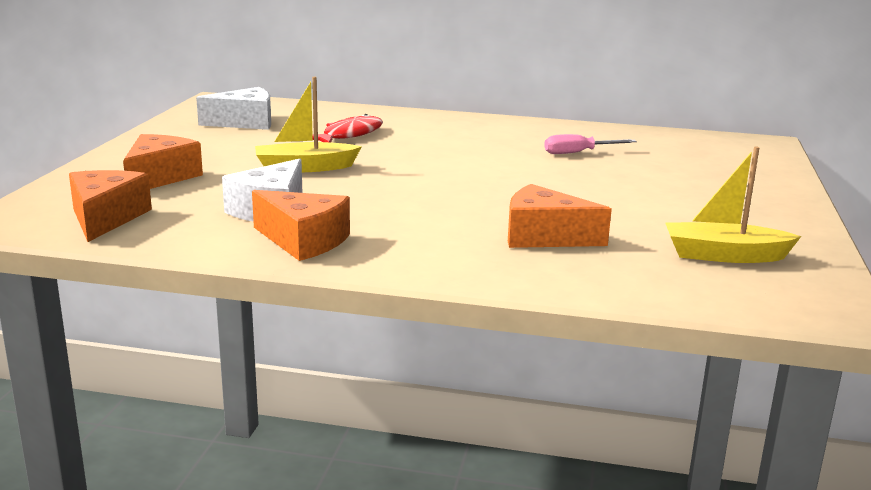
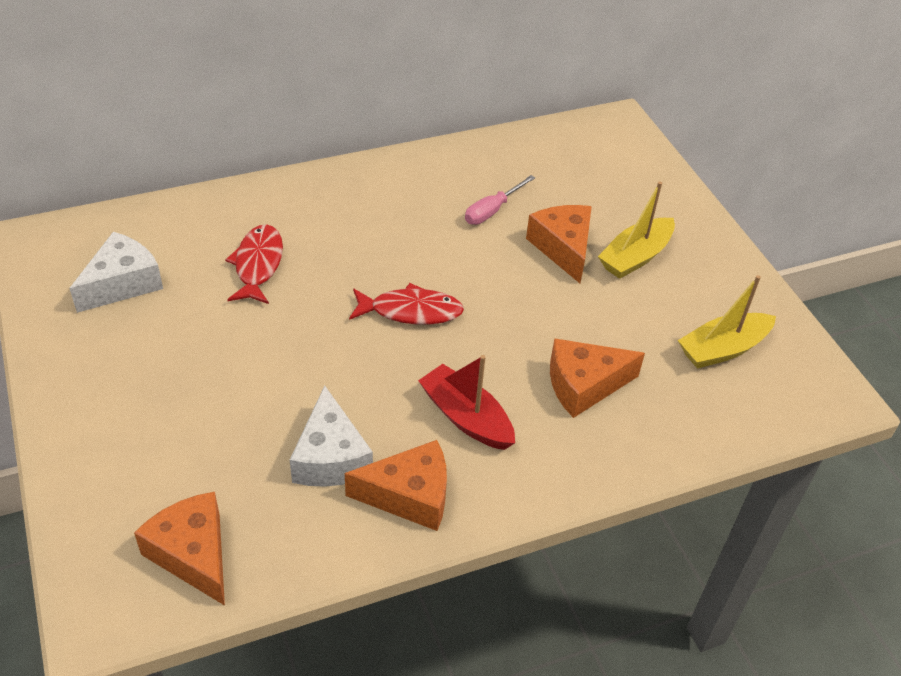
camera: 35 degrees left, 25 degrees up
(159, 177) = (159, 448): orange cheese -> orange cheese (563, 248)
(305, 168) = (281, 357): yellow boat -> yellow boat (635, 257)
(409, 223) = (466, 417): none -> red boat
(438, 174) = (411, 311): none -> red fish

